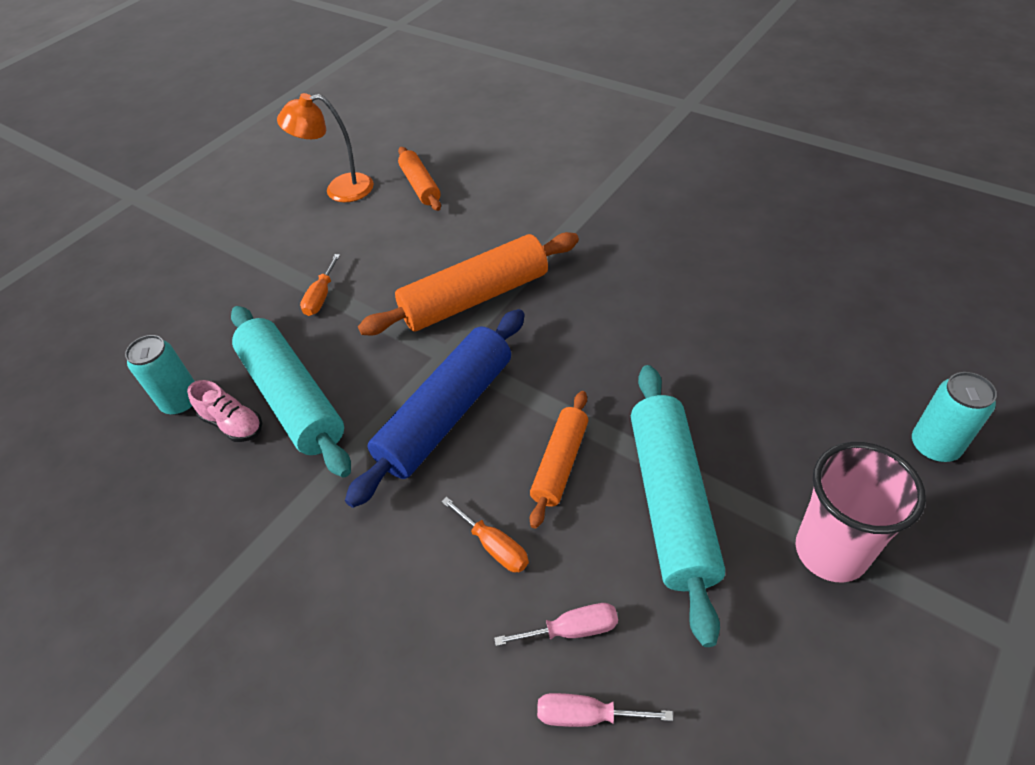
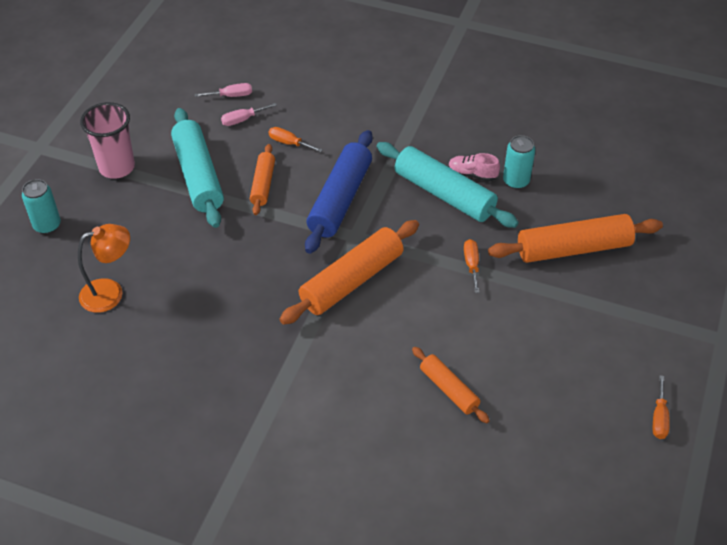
camera: 160 degrees right, 0 degrees up
(190, 299) = (573, 248): none -> orange rolling pin
(251, 149) = (659, 418): none -> orange screwdriver
(339, 189) = (526, 374): orange lamp -> orange lamp (110, 293)

